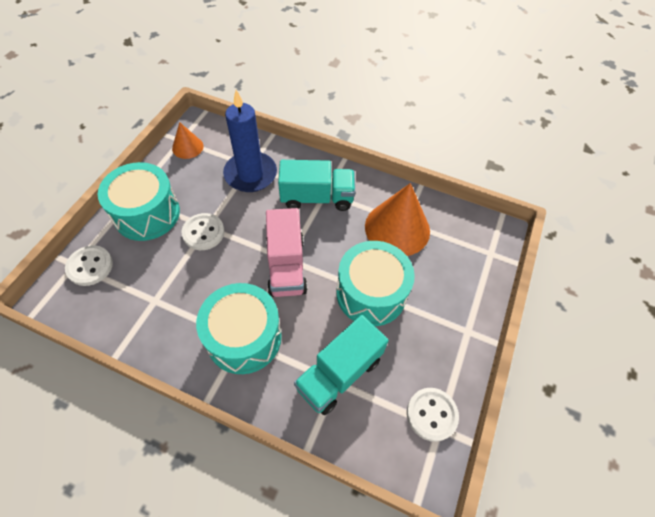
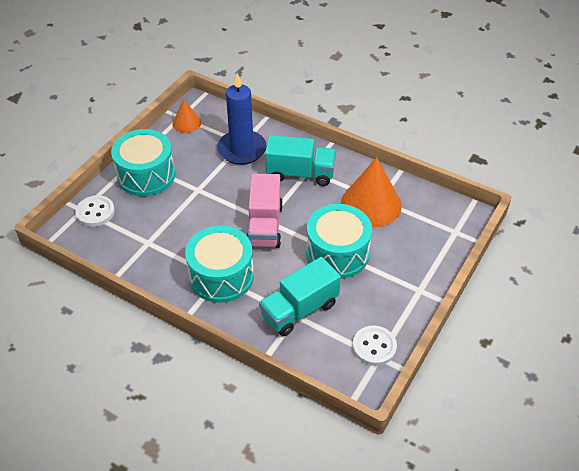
camera: 10 degrees right, 10 degrees down
(203, 233) = (194, 194): white button -> none

